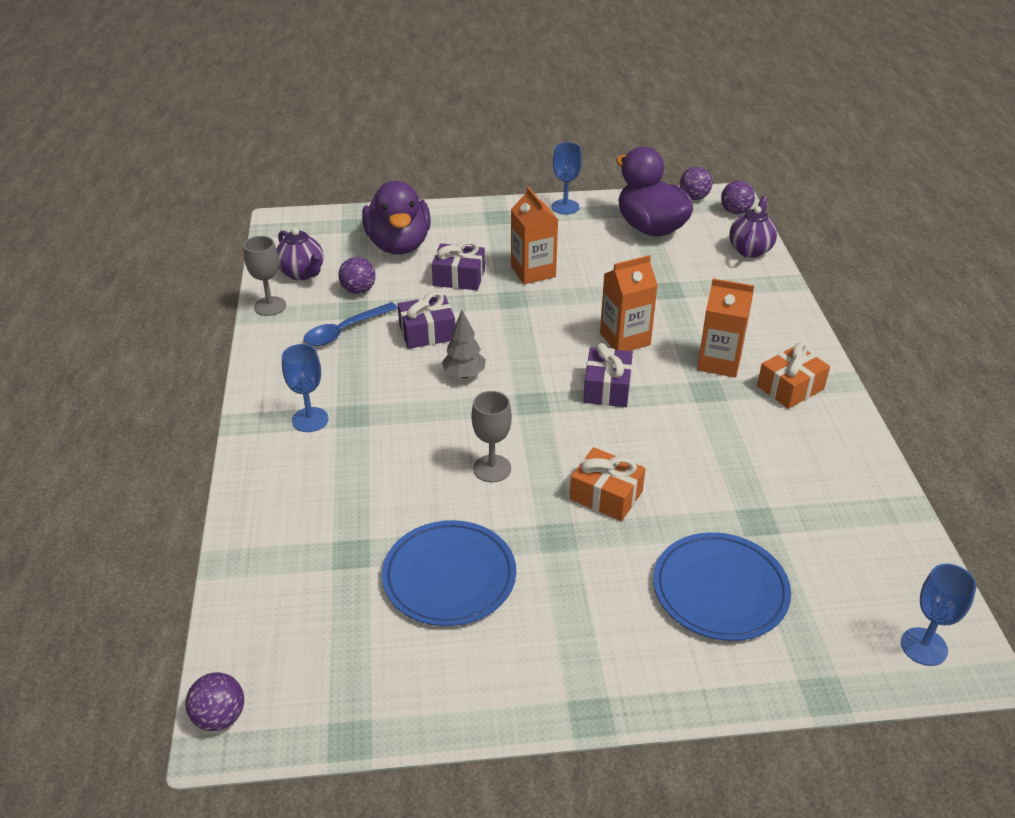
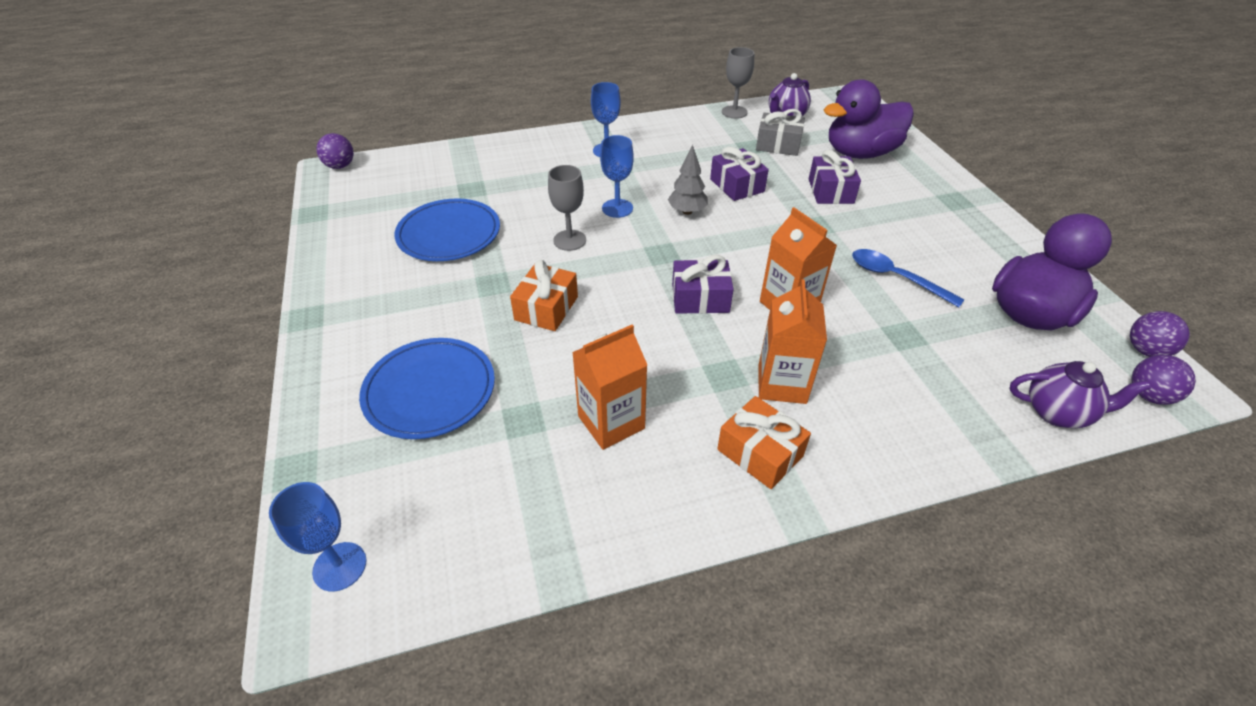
camera: 80 degrees right, 5 degrees up
(344, 331) = (719, 147): blue spoon -> blue spoon (895, 277)
(358, 290) = (778, 145): purple ball -> grey gift
(533, 271) = (871, 233): orange carton -> orange carton (611, 422)
(565, 207) = (1016, 243): blue goblet -> blue goblet (617, 208)

